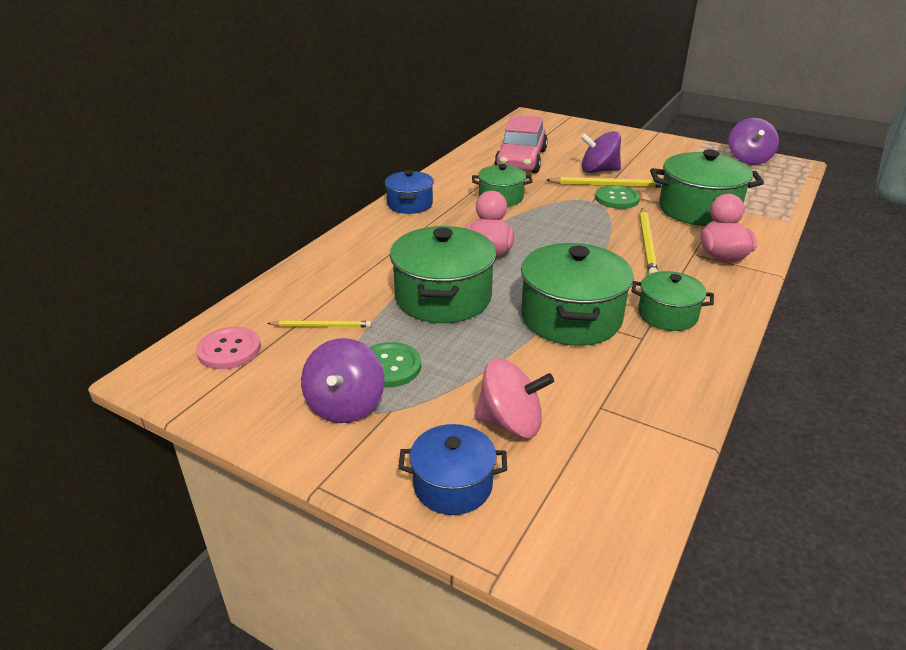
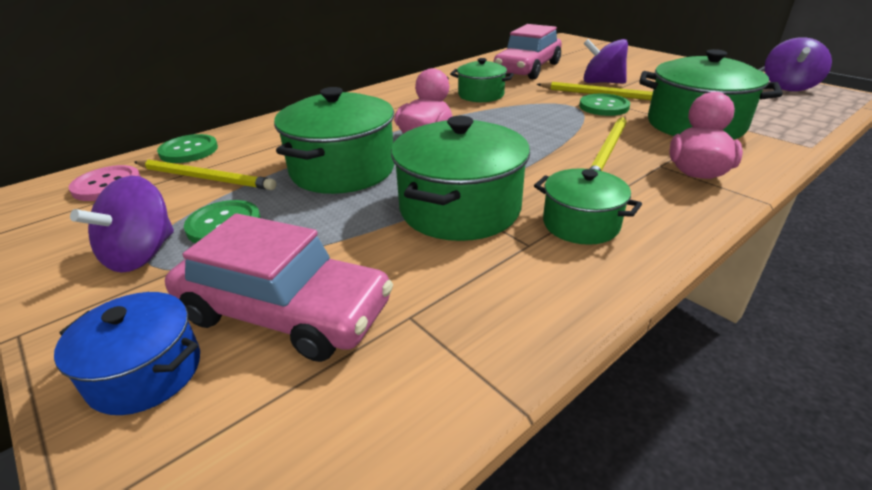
camera: 20 degrees right, 0 degrees up
(270, 300) = (189, 150): none -> green button
(322, 326) = (205, 178): yellow pencil -> yellow pencil, size x1.60
(410, 204) = (390, 92): blue pot -> none
(510, 423) = (285, 312): pink spinning top -> pink car

